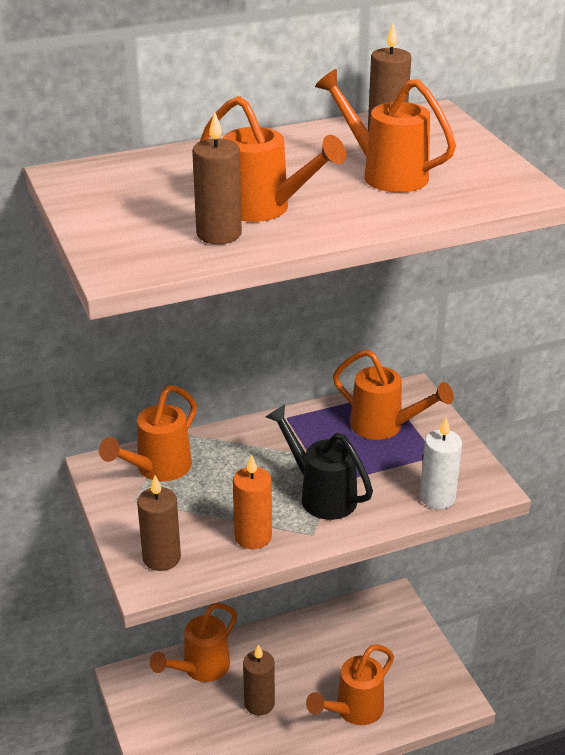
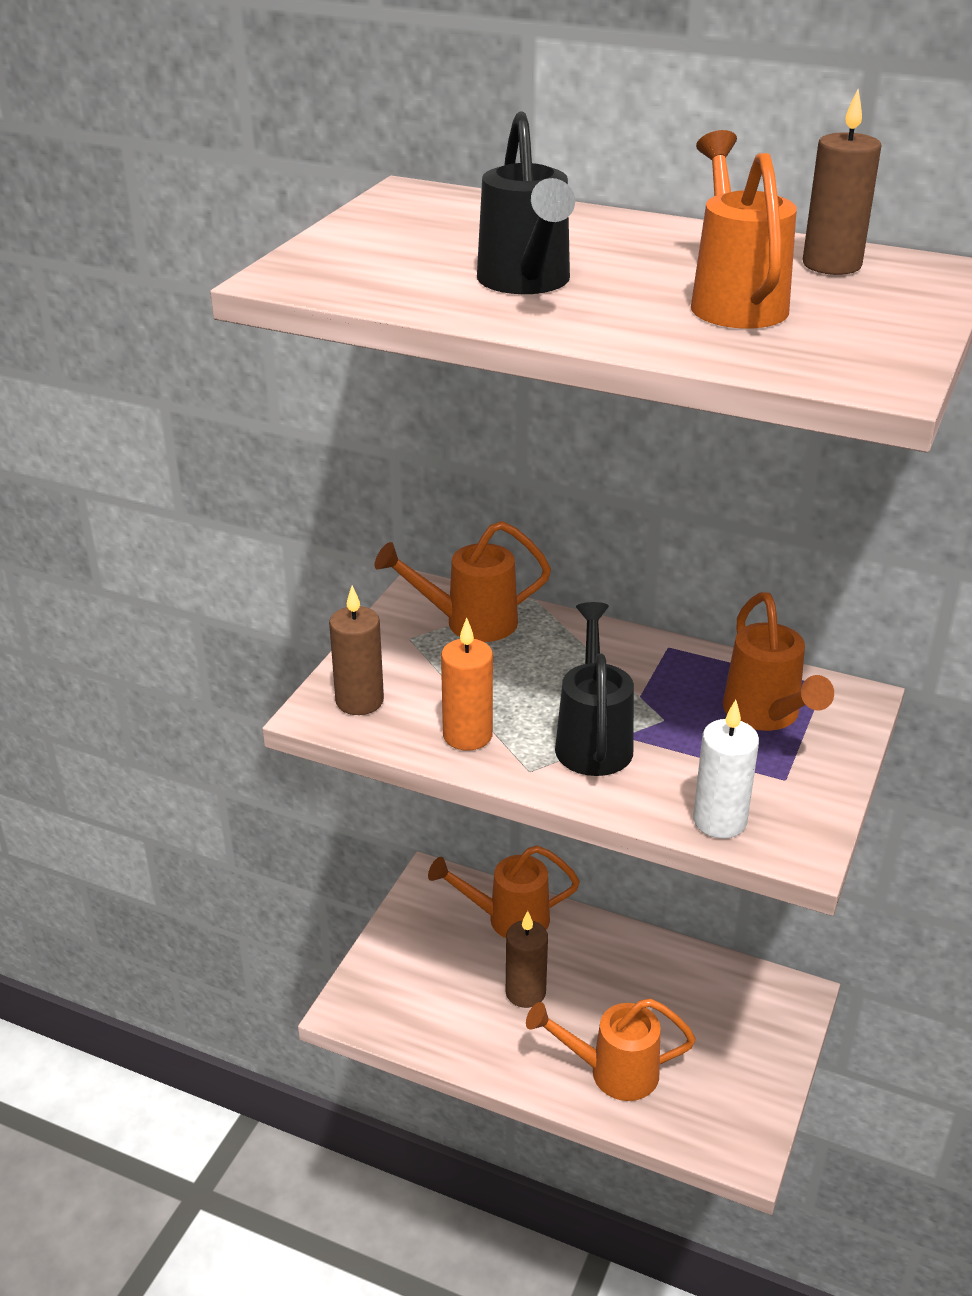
camera: 45 degrees right, 0 degrees up
(219, 234) = (433, 286): brown candle -> none
(265, 209) = (526, 283): orange watering can -> black watering can

